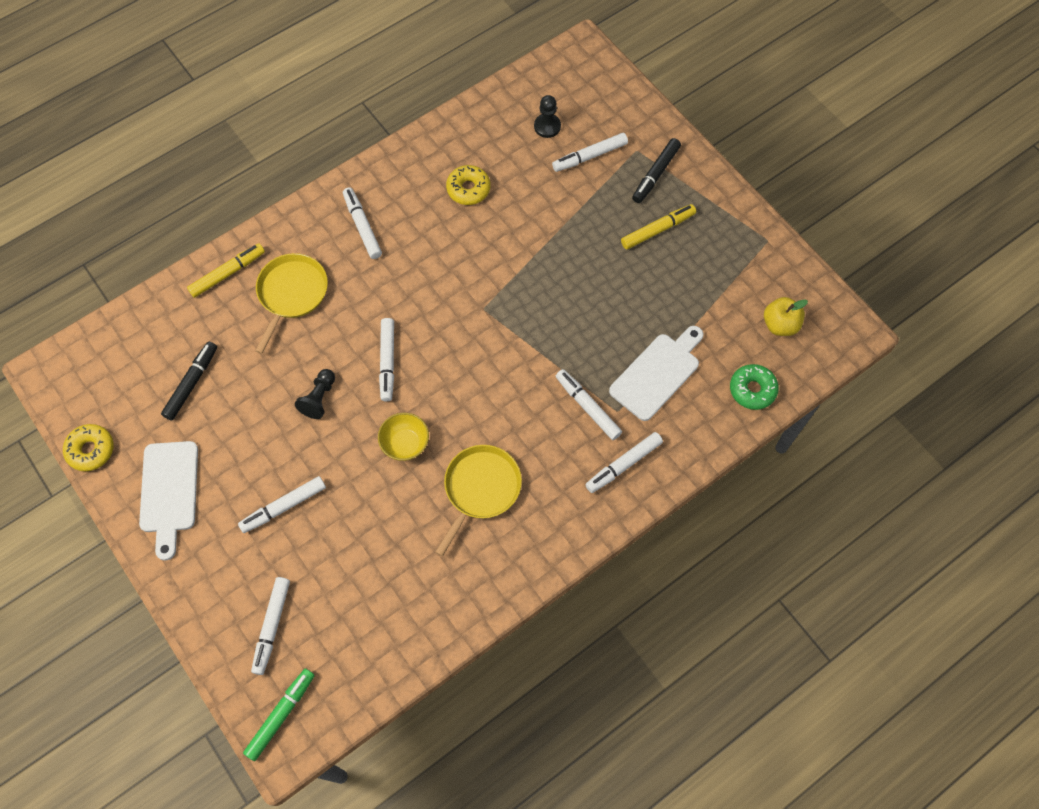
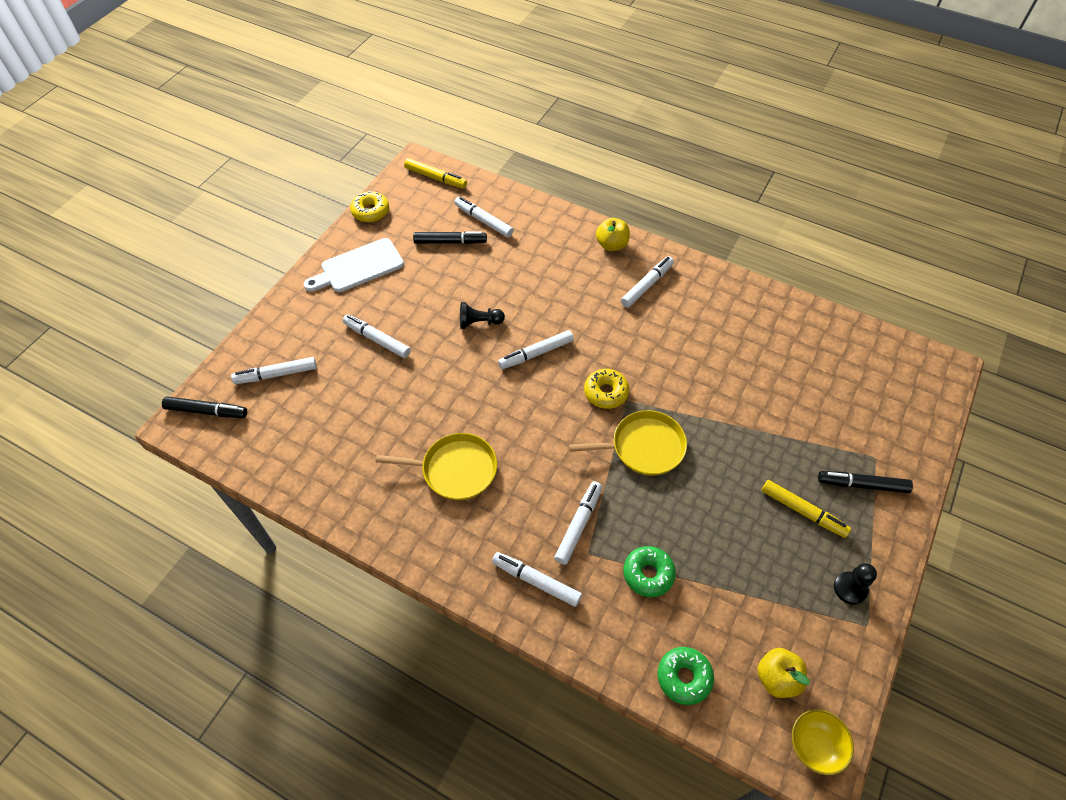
camera: 65 degrees right, 10 degrees down
(227, 273) = (551, 223): yellow marker -> yellow marker (436, 178)
(281, 715) = (207, 411): green marker -> black marker
(291, 294) = (558, 267): yellow pan -> yellow pan (643, 447)
(292, 232) = (611, 245): none -> yellow apple
(405, 444) = (469, 397): yellow bowl -> yellow bowl (814, 746)
(468, 189) = (733, 341): yellow donut -> yellow donut (606, 392)
(547, 126) = (841, 374): black pawn -> black pawn (850, 588)
(590, 156) = (837, 420): white marker -> white marker (483, 221)
(657, 373) = (648, 574): white cutting board -> green donut

